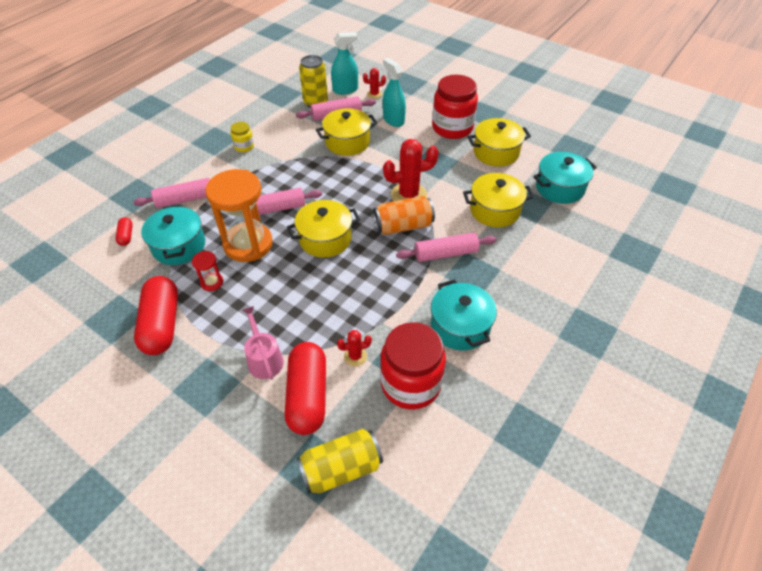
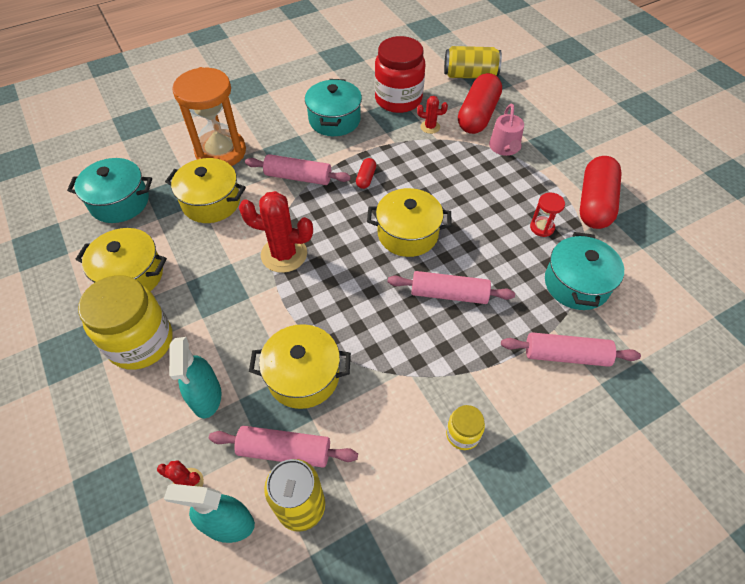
camera: 155 degrees left, 5 degrees up
(126, 236) = (644, 322): red capsule -> red capsule (366, 178)
(248, 244) = (495, 258): orange hourglass -> orange hourglass (221, 152)
(403, 226) = (318, 219): orange can -> none
(452, 128) = (141, 342): red jar -> yellow jar

